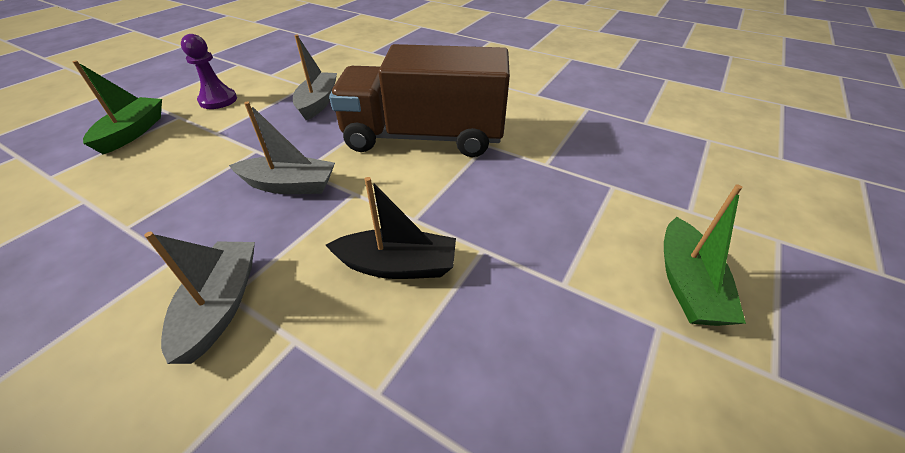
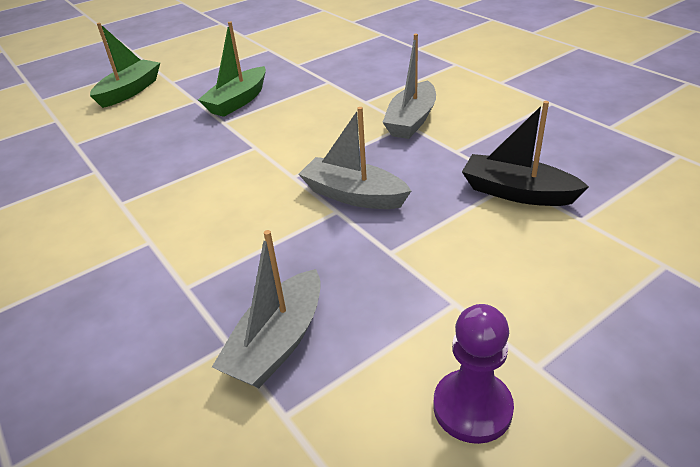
camera: 155 degrees left, 5 degrees down
(133, 132) = (602, 337): green boat -> green boat (238, 101)
(398, 265) = (287, 122): black boat -> black boat (517, 192)
(424, 137) = (175, 228): brown truck -> none

